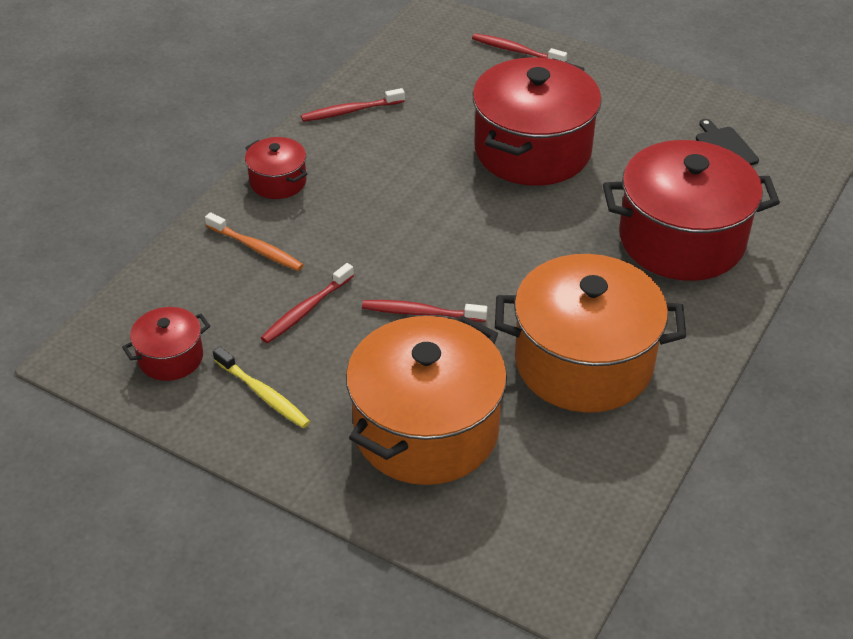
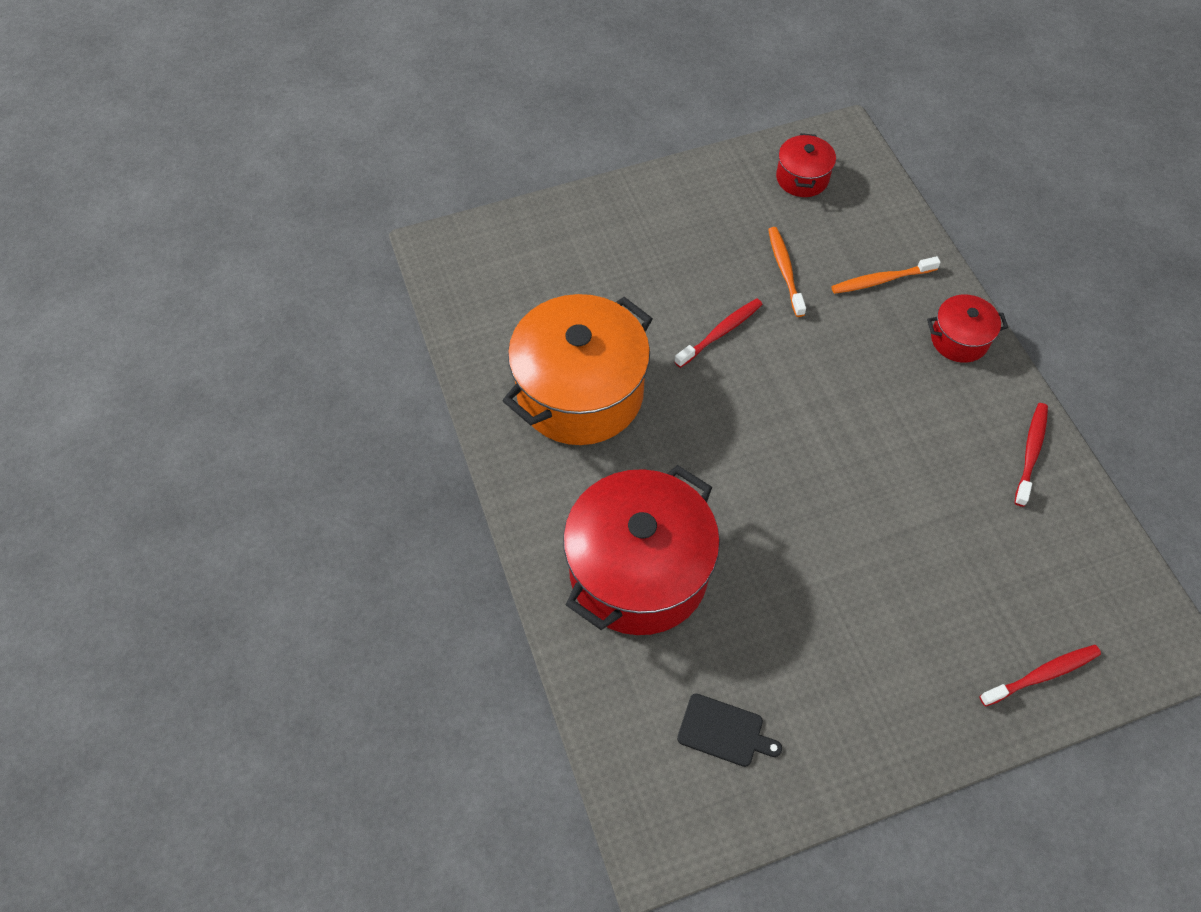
camera: 130 degrees right, 15 degrees up
(263, 394) = (723, 205): yellow toothbrush -> none
(306, 310) = (785, 271): red toothbrush -> orange toothbrush
(426, 429) = (611, 266): orange pot -> none
(532, 150) = (855, 555): red pot -> none

